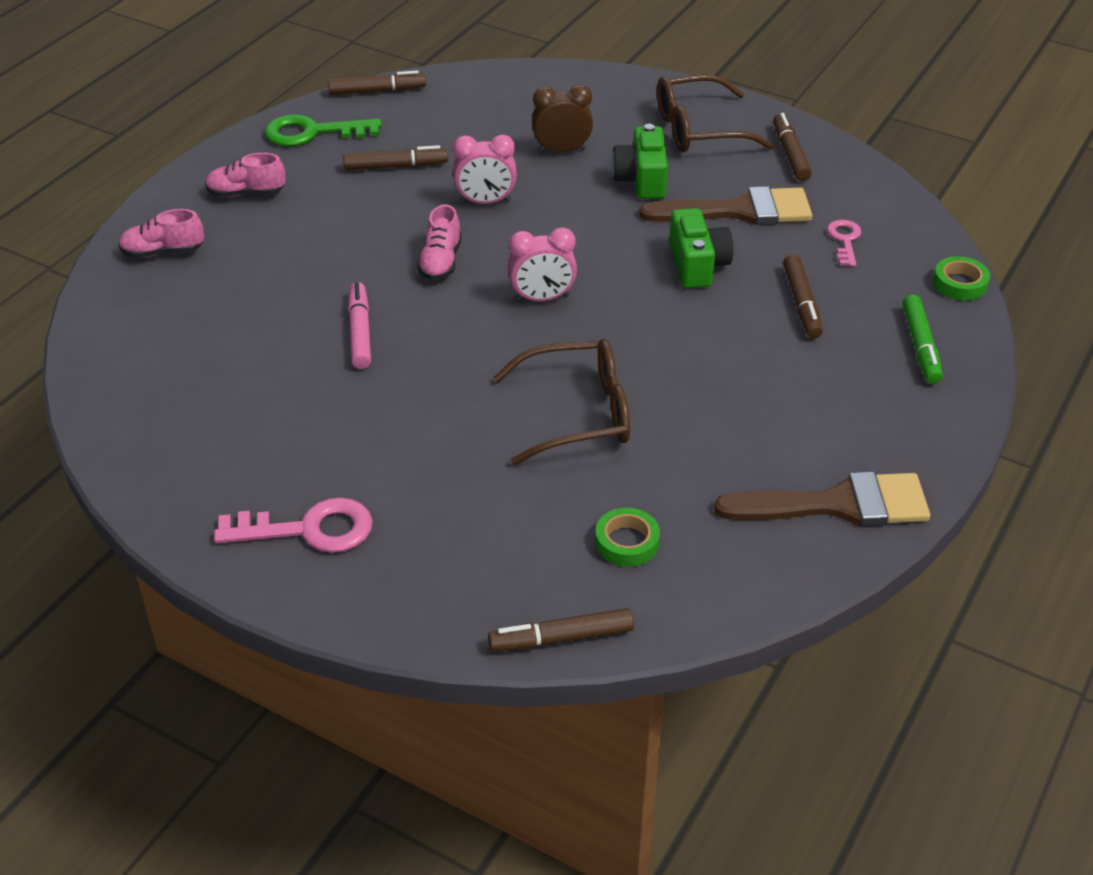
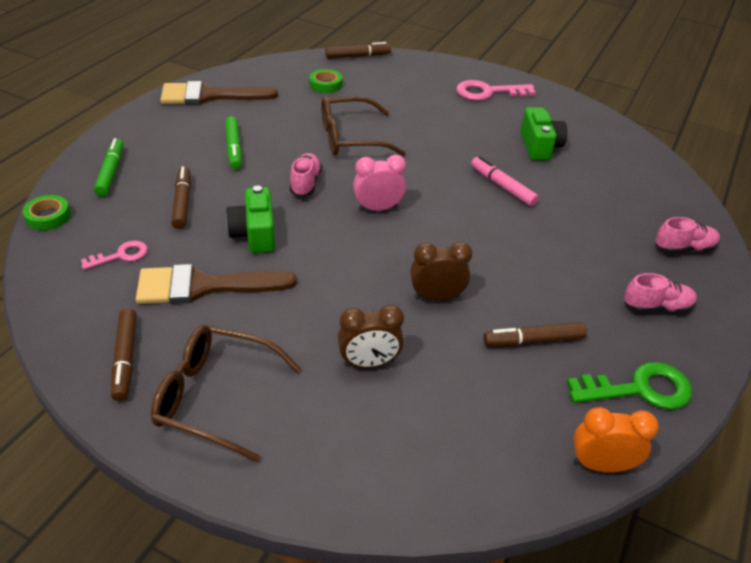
camera: 175 degrees right, 0 degrees up
(360, 332) = (502, 186): pink marker -> pink marker turned 150 degrees clockwise
(377, 91) = (600, 465): brown marker -> orange clock
(441, 262) = (461, 238): pink shoe -> pink shoe (305, 183)
(485, 202) = (436, 297): pink clock -> brown clock
(641, 180) = (289, 323): green camera -> green camera (539, 146)
(698, 129) = (215, 397): brown glasses -> brown glasses turned 150 degrees counterclockwise
(760, 391) = (234, 148): none -> green marker
(844, 240) = (121, 255): pink key -> pink key turned 120 degrees counterclockwise

